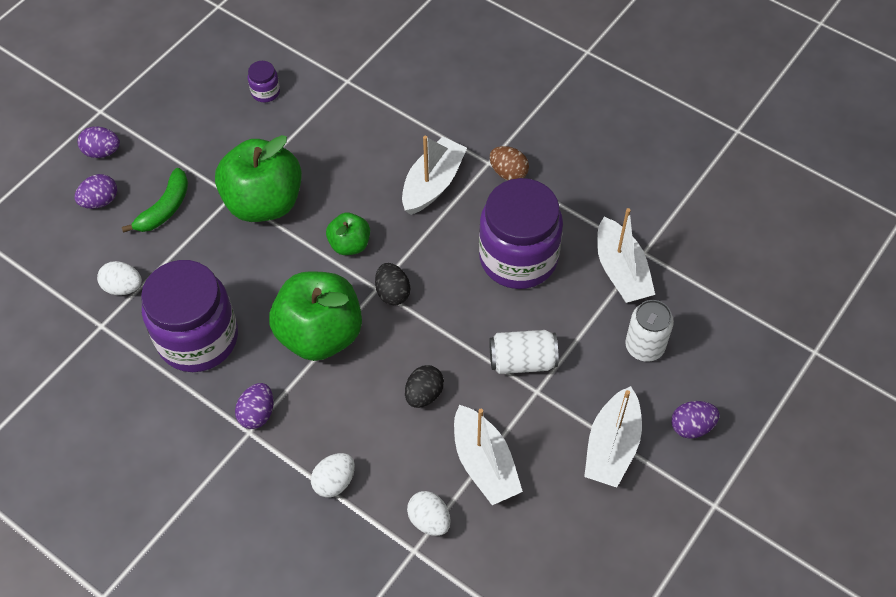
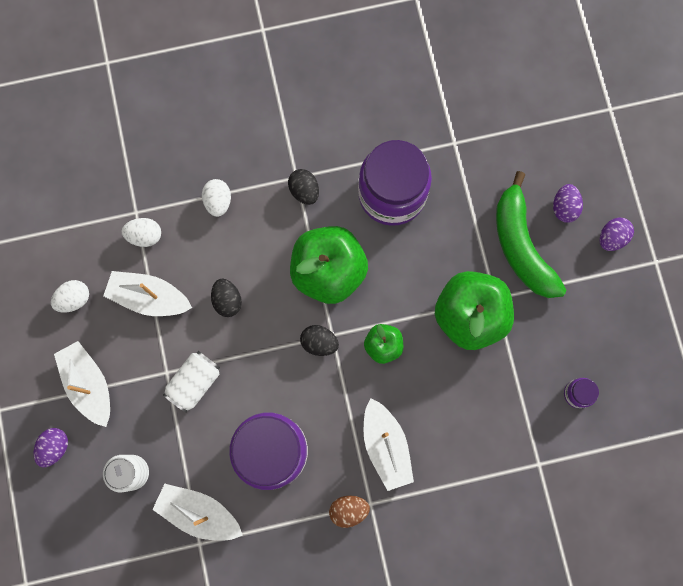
camera: 130 degrees right, 20 degrees up
(123, 287) = (474, 175): white egg -> white egg (74, 299)
(165, 208) = (521, 245): green banana -> green banana, size x1.66
(257, 414) = (304, 191): purple egg -> black egg

